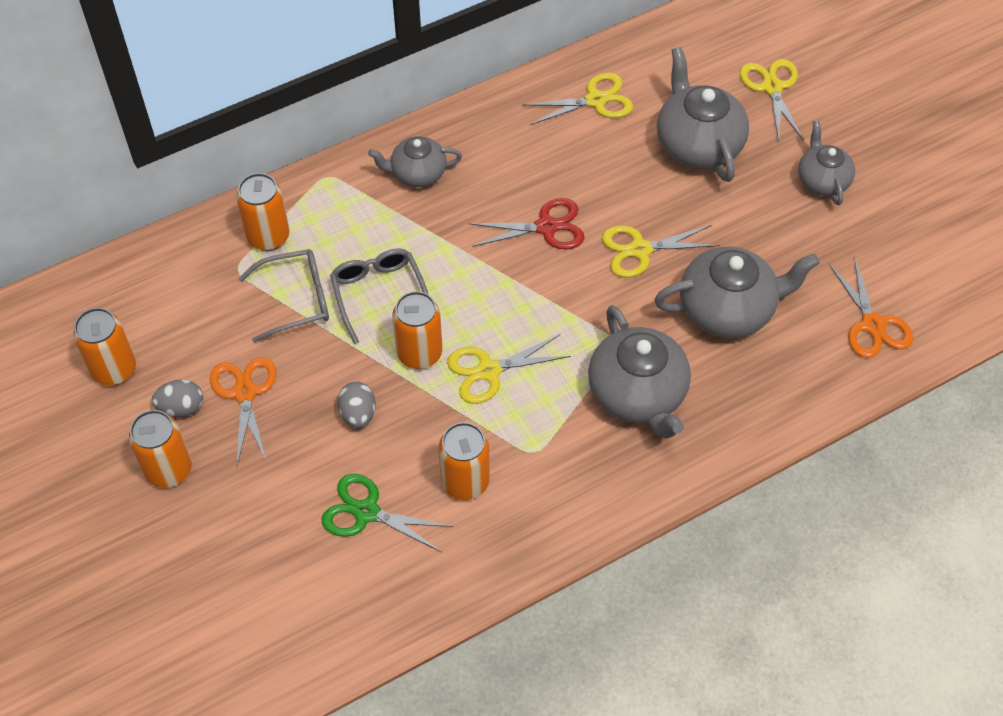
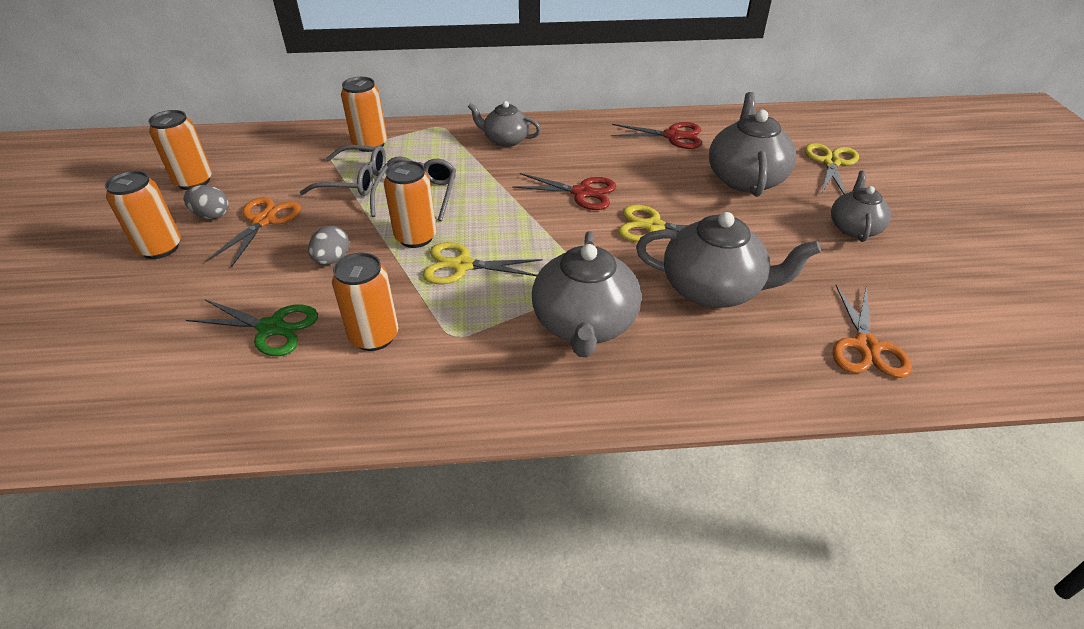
camera: 25 degrees right, 15 degrees down
(366, 512) = (272, 328): green scissors -> green scissors turned 150 degrees clockwise
(596, 100) = (673, 136): yellow scissors -> red scissors

